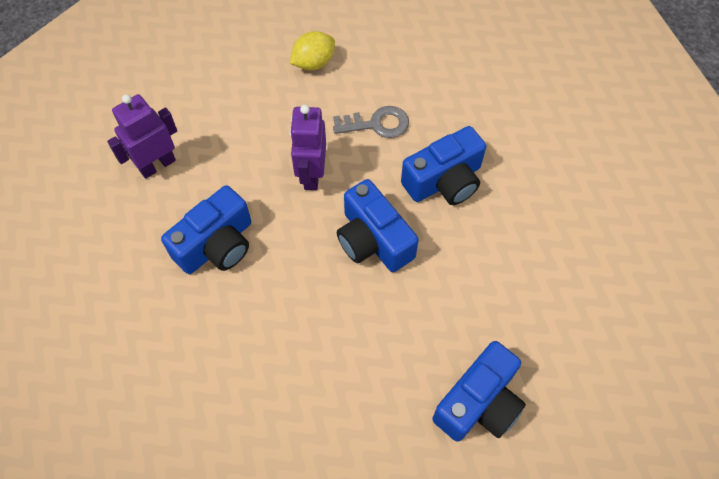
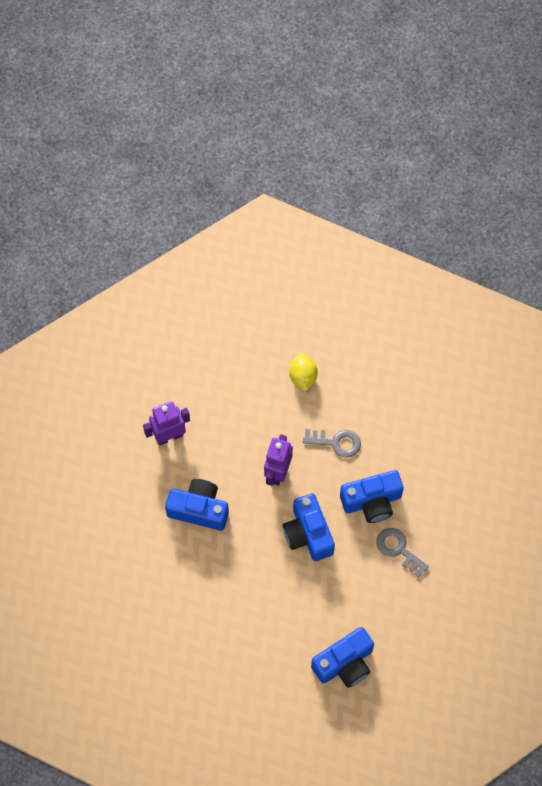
camera: 15 degrees right, 5 degrees up
(217, 245) = (199, 509): blue camera -> blue camera turned 135 degrees counterclockwise
(313, 63) = (303, 377): yellow lemon -> yellow lemon turned 75 degrees counterclockwise
(499, 230) = (398, 549): none -> grey key

